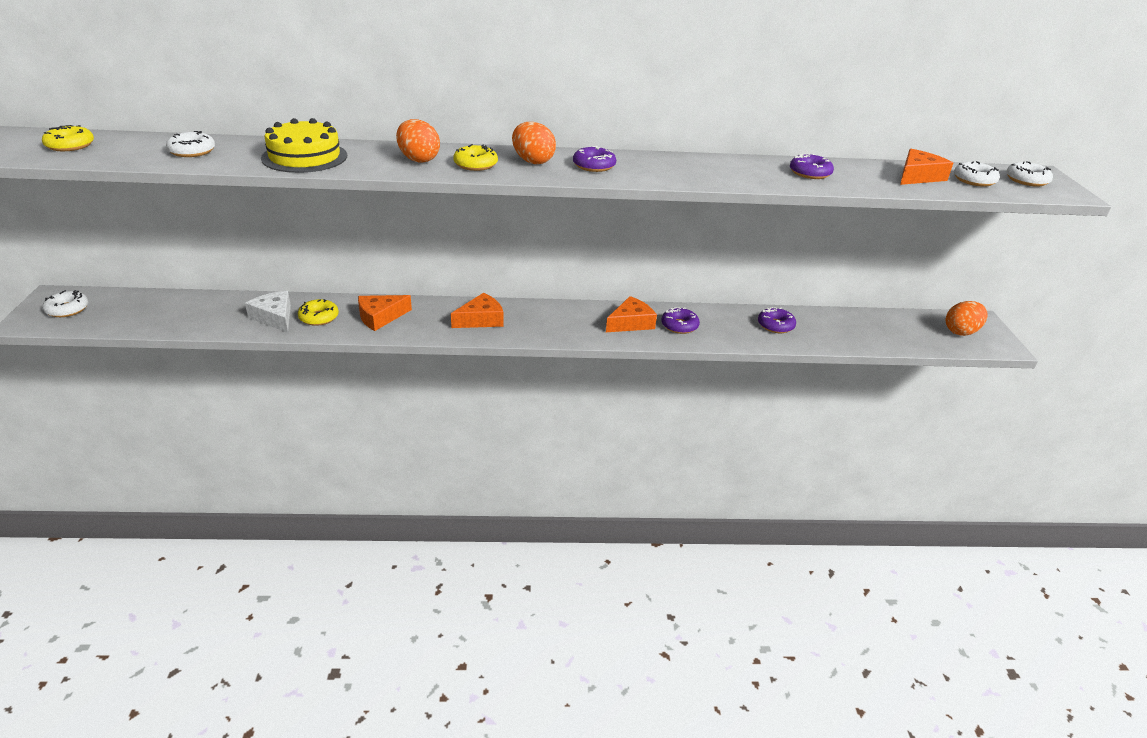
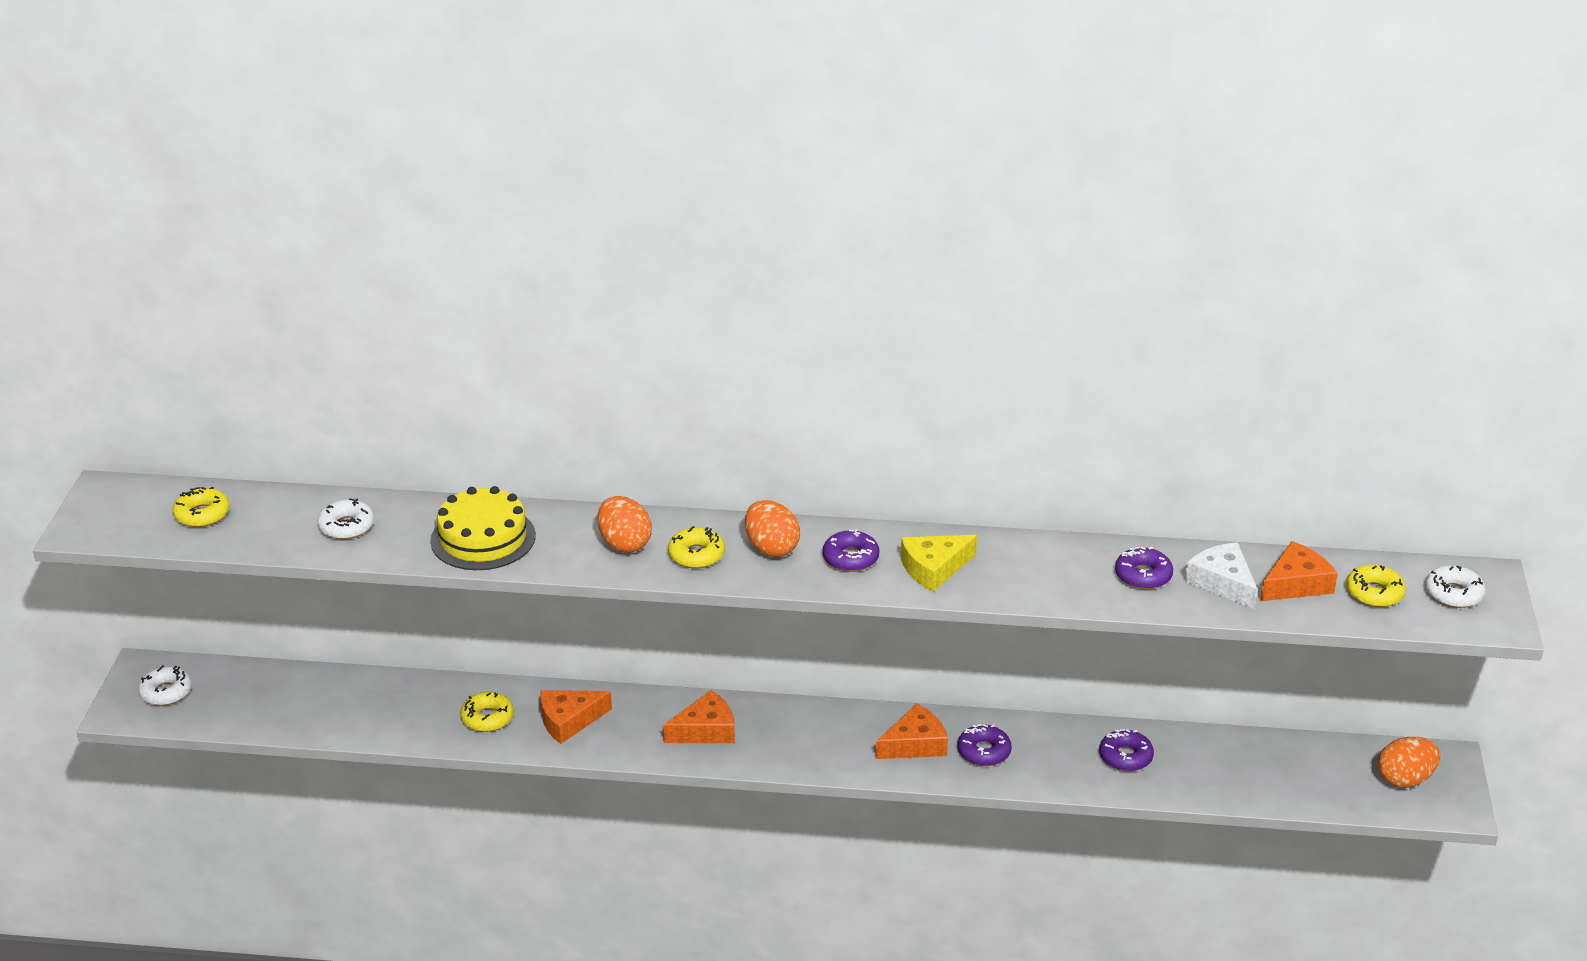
camera: 10 degrees right, 0 degrees up
(274, 317) = (429, 715): white cheese -> white cheese (1222, 582)
(658, 170) = (934, 568): none -> yellow cheese
(974, 180) = (1374, 593): white donut -> yellow donut

